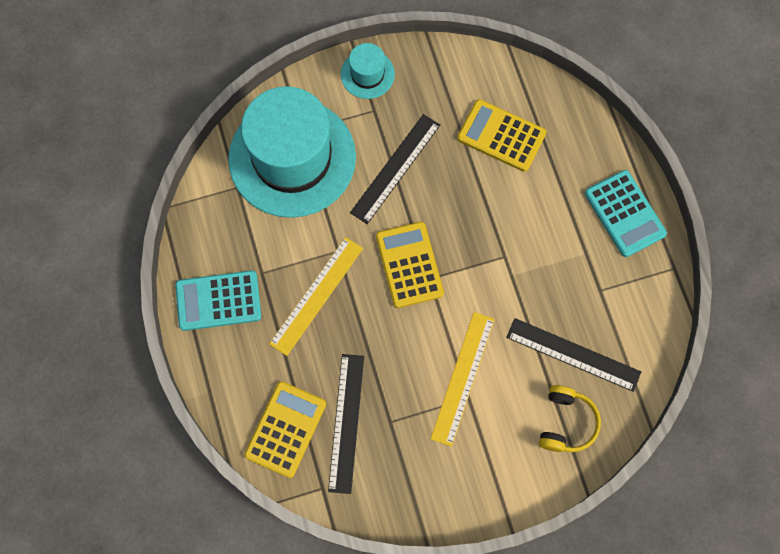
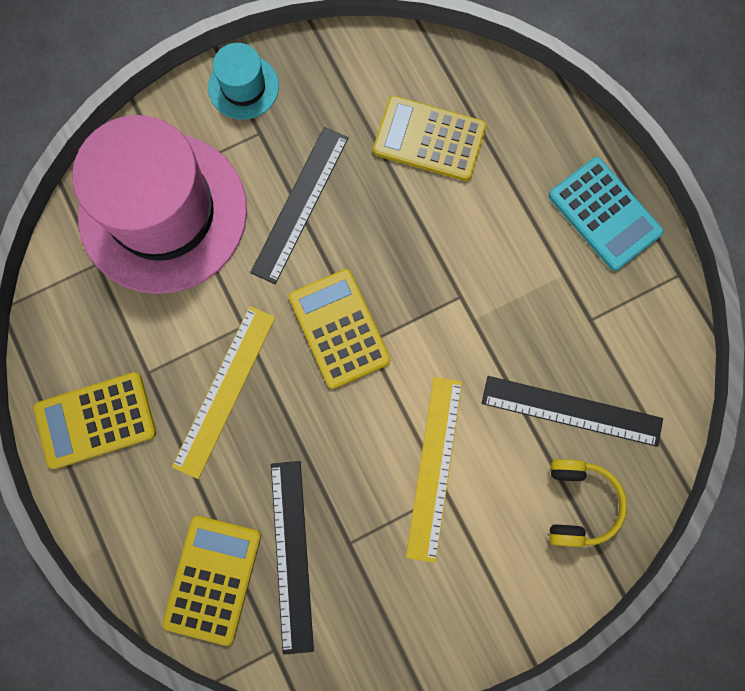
camera: 10 degrees left, 5 degrees up
(218, 301) = (96, 420): turquoise calculator -> yellow calculator
(292, 158) = (163, 213): turquoise hat -> pink hat

